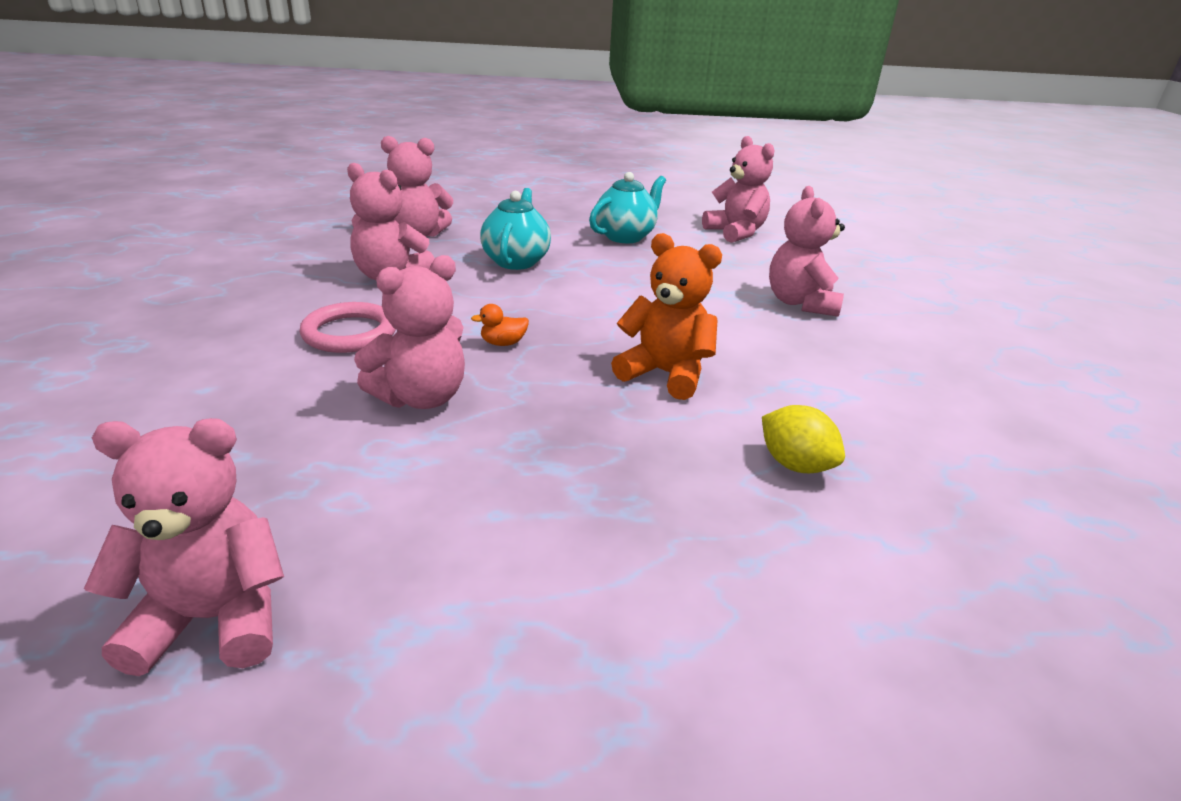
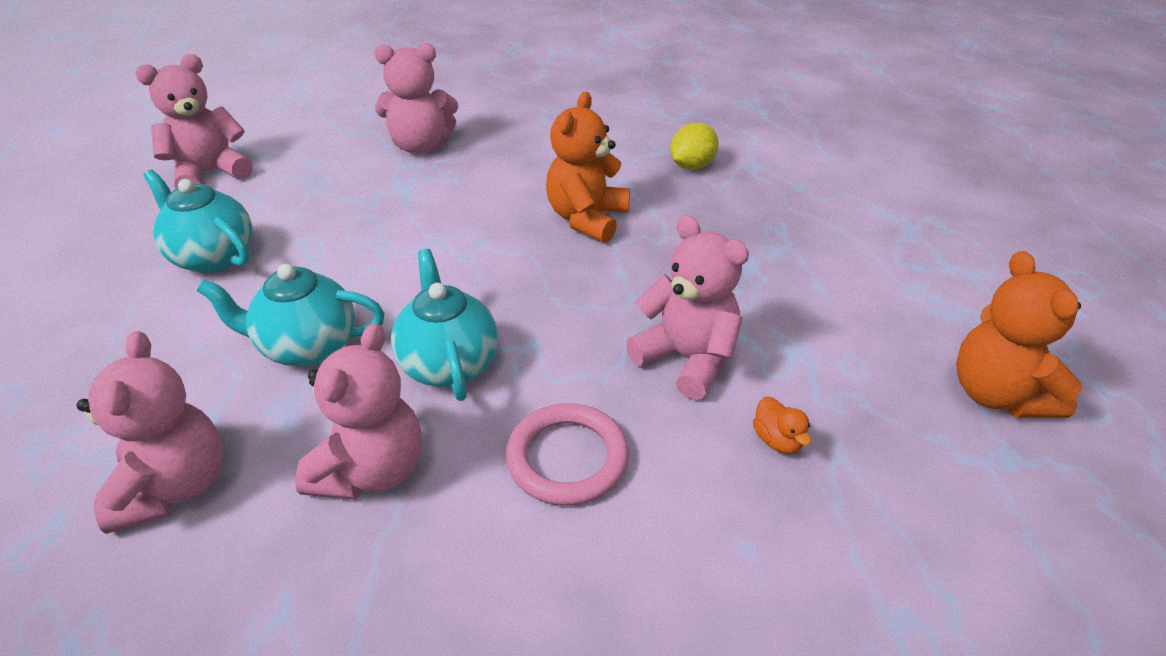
camera: 95 degrees left, 10 degrees up
(213, 619) = (997, 394): pink teddy bear -> orange teddy bear
(474, 301) = (449, 364): none -> turquoise teapot
(503, 343) = (557, 322): orange duck -> orange duck (777, 440)

